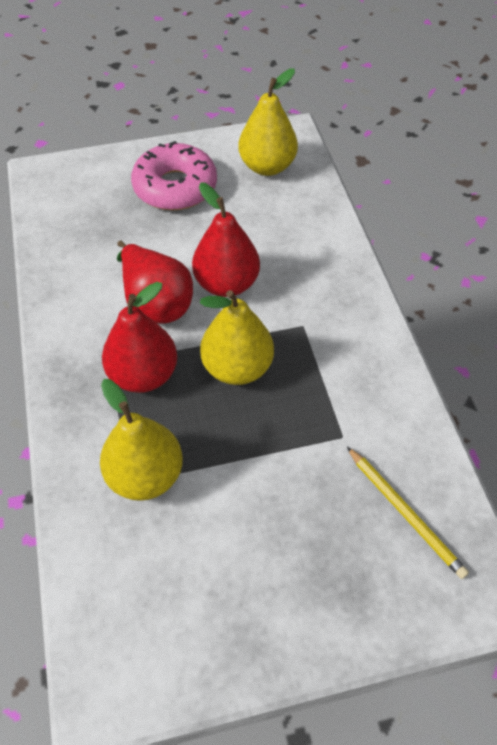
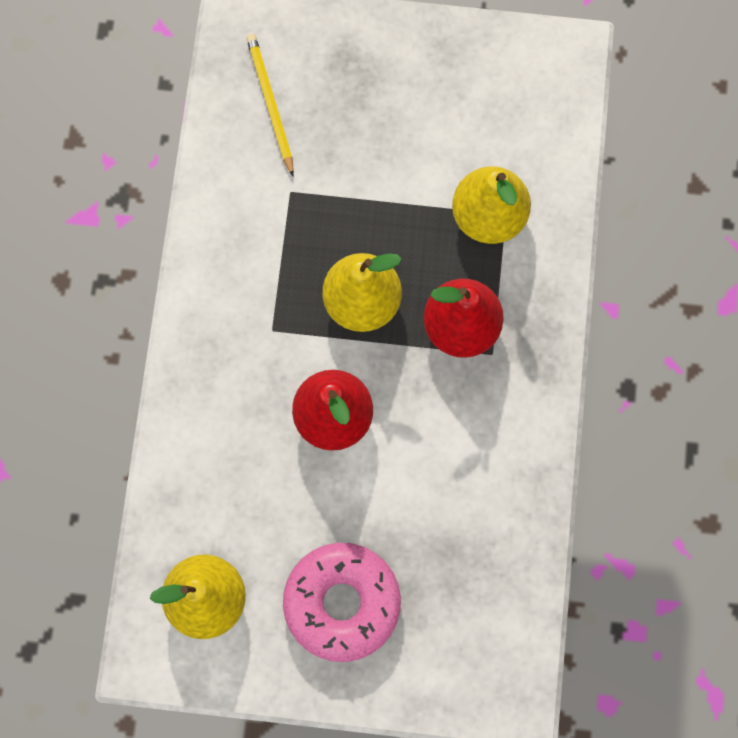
camera: 160 degrees left, 20 degrees up
(156, 302) = (421, 418): red pear -> none

